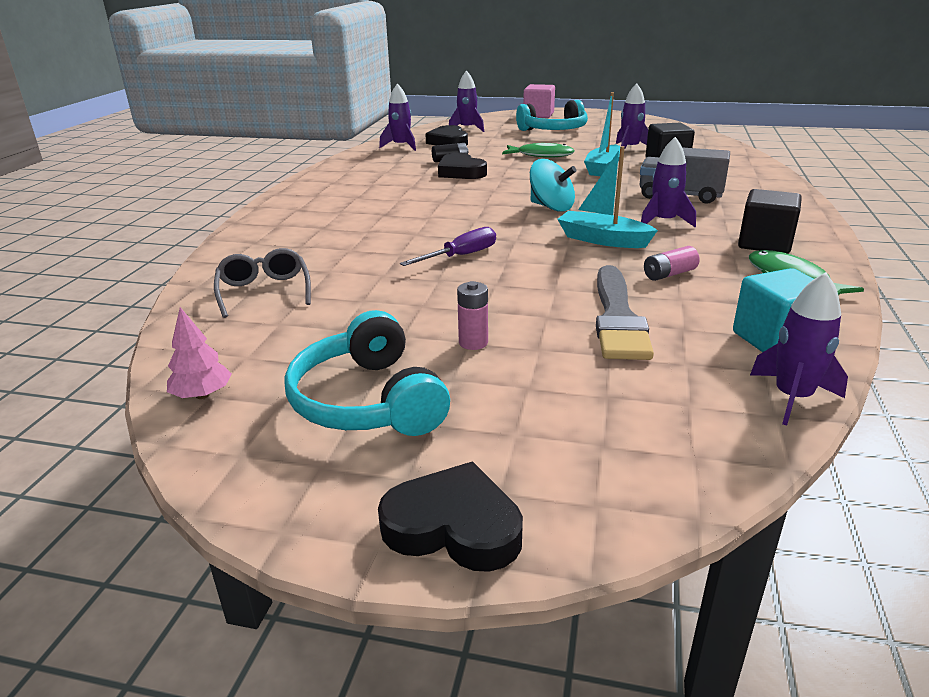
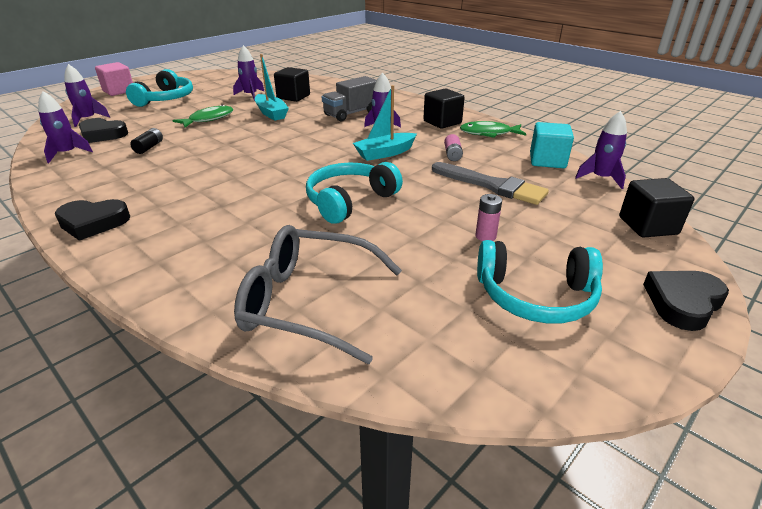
camera: 60 degrees left, 5 degrees up
(202, 395) = (478, 375): pink tree -> none
(264, 291) = (308, 302): grey glasses -> grey glasses, size x1.70
(461, 172) = (185, 152): black heart -> black heart (93, 223)
(461, 256) = (350, 201): purple screwdriver -> turquoise headphones
(551, 207) = (311, 148): turquoise spinning top -> none
(672, 468) = (648, 226): none -> black cube

